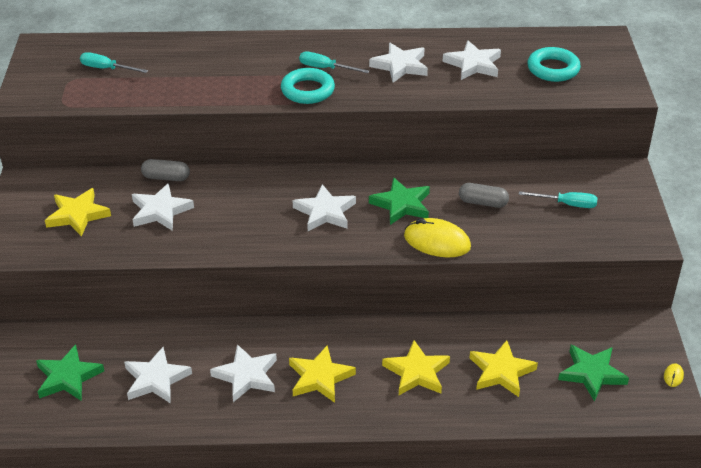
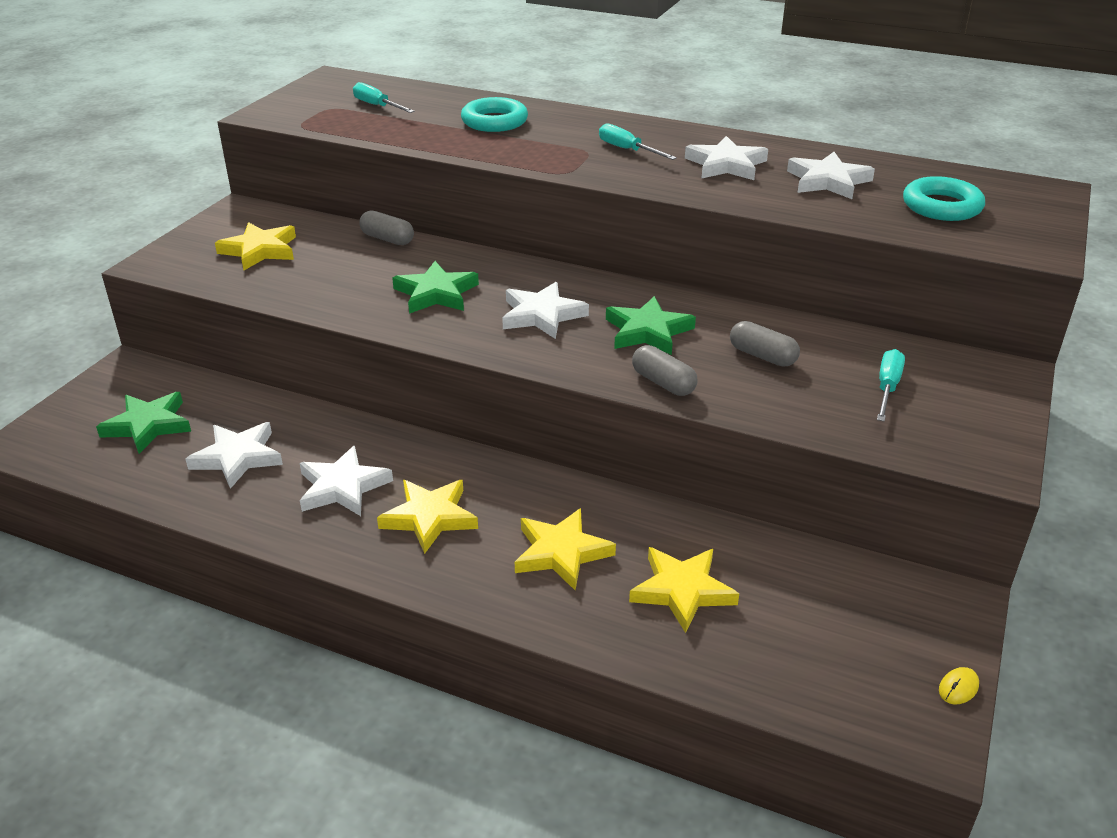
camera: 25 degrees right, 5 degrees down
(160, 211) = (351, 268): white star -> none
(307, 90) = (585, 165): turquoise ring -> turquoise ring (494, 121)
(437, 241) = (663, 383): yellow mouse -> grey capsule
(566, 204) = (887, 388): turquoise screwdriver -> turquoise screwdriver turned 105 degrees counterclockwise
(592, 374) = (821, 639): green star -> green star (436, 293)

